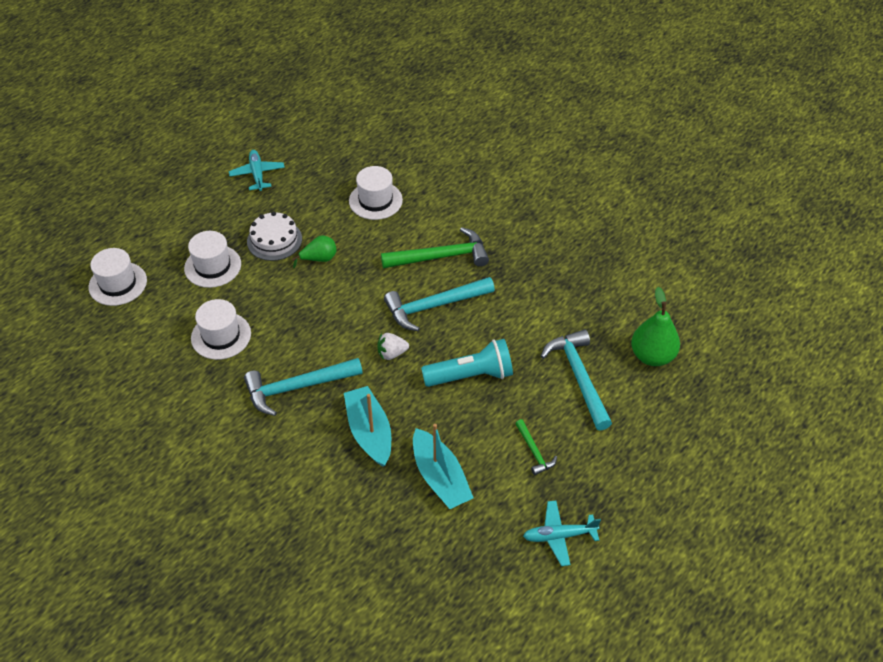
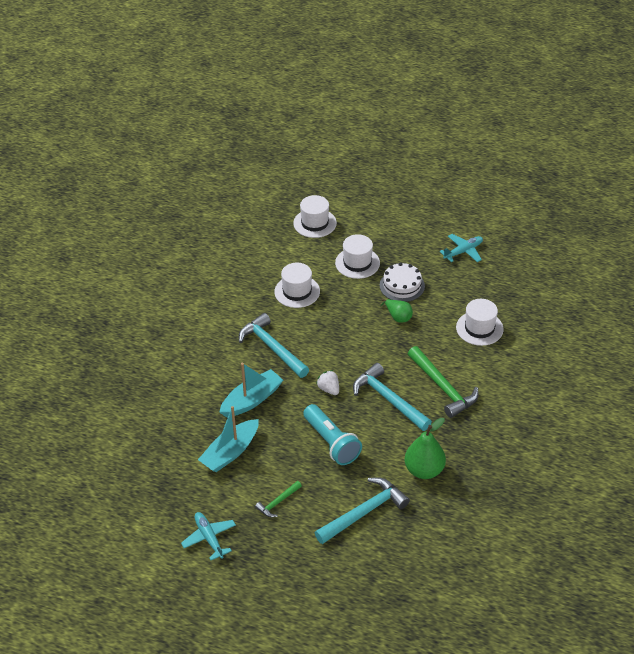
camera: 70 degrees right, 5 degrees down
(652, 356) = (413, 558): green pear -> green pear (424, 470)

